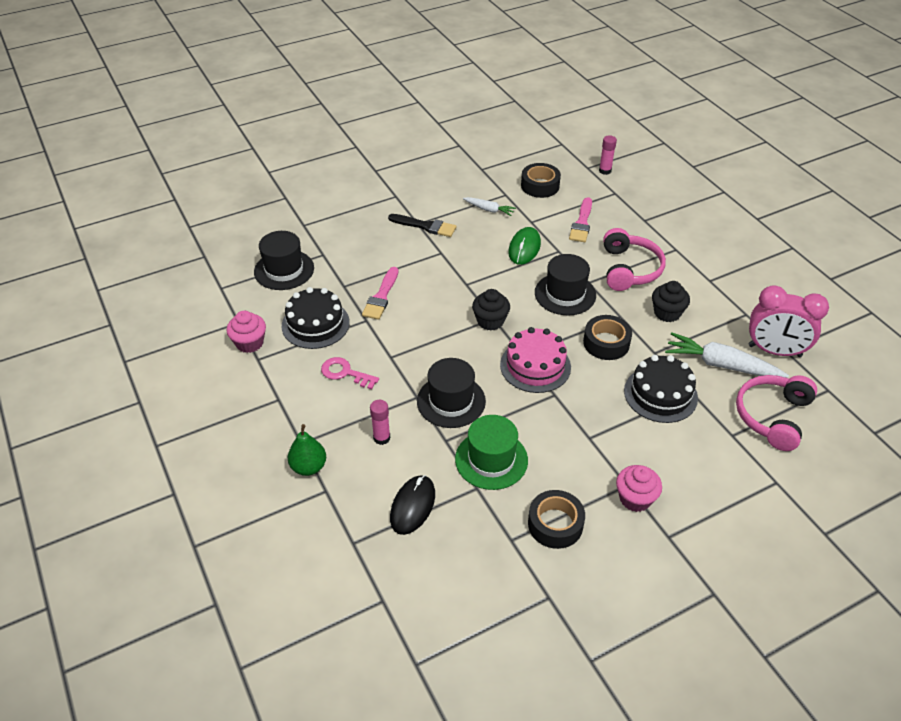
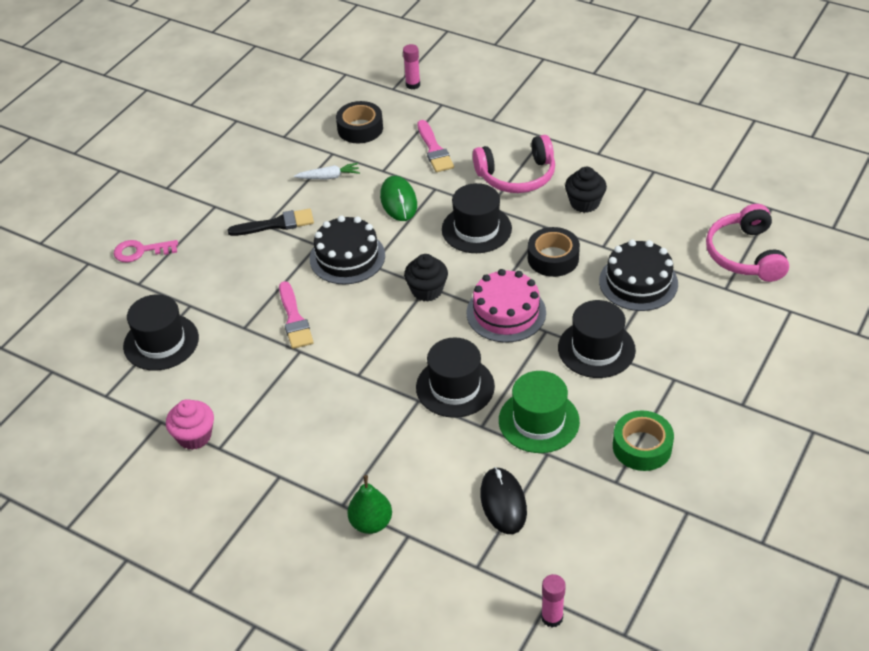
camera: 30 degrees left, 0 degrees up
(315, 324) = (249, 381): black cake -> black cake (347, 257)
(345, 373) = (325, 414): pink key -> pink key (140, 251)
(381, 438) = (418, 457): pink glue stick -> pink glue stick (552, 617)
(555, 524) = (642, 447): black tape -> green tape
(582, 428) = (596, 349): none -> black hat
(629, 269) = (517, 176): pink headphones -> pink headphones turned 105 degrees clockwise
(635, 498) = (690, 387): pink cupcake -> none
(721, 365) = (668, 229): white carrot -> none
(774, 351) = (702, 194): pink clock -> none

